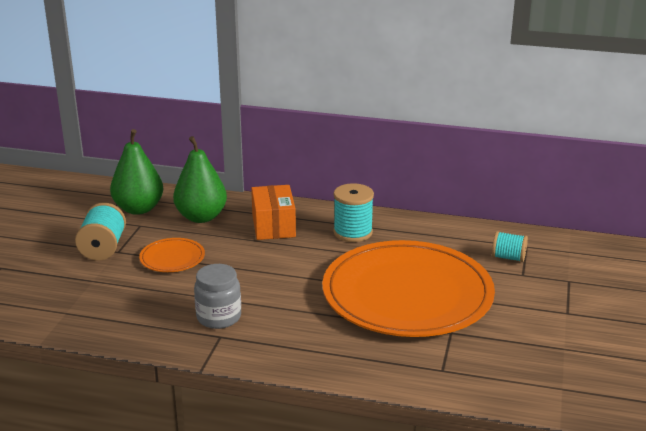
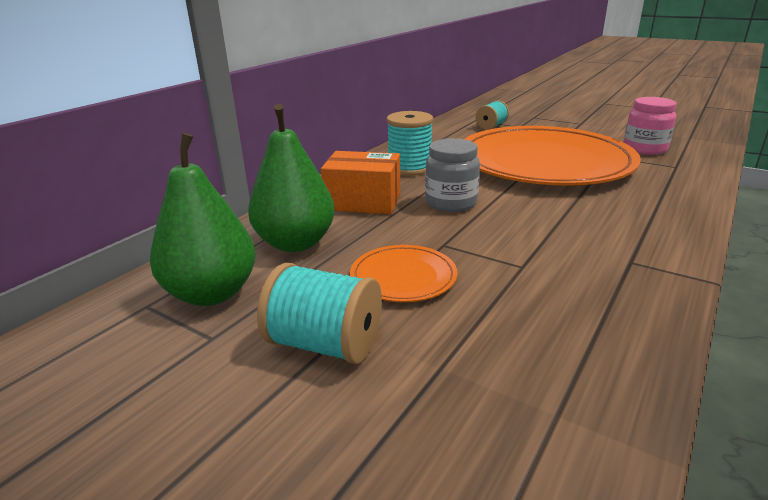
camera: 70 degrees left, 0 degrees up
(219, 317) = (583, 257): grey jar -> grey jar (450, 203)
(490, 353) = (644, 149): none -> pink jar

